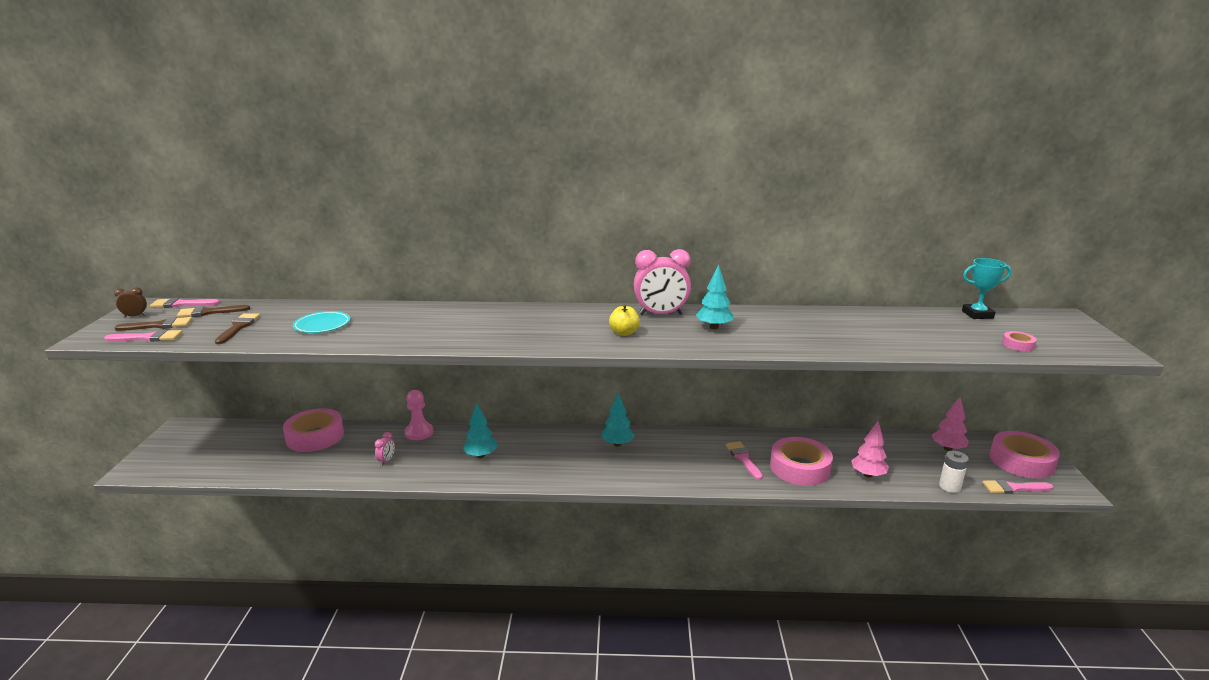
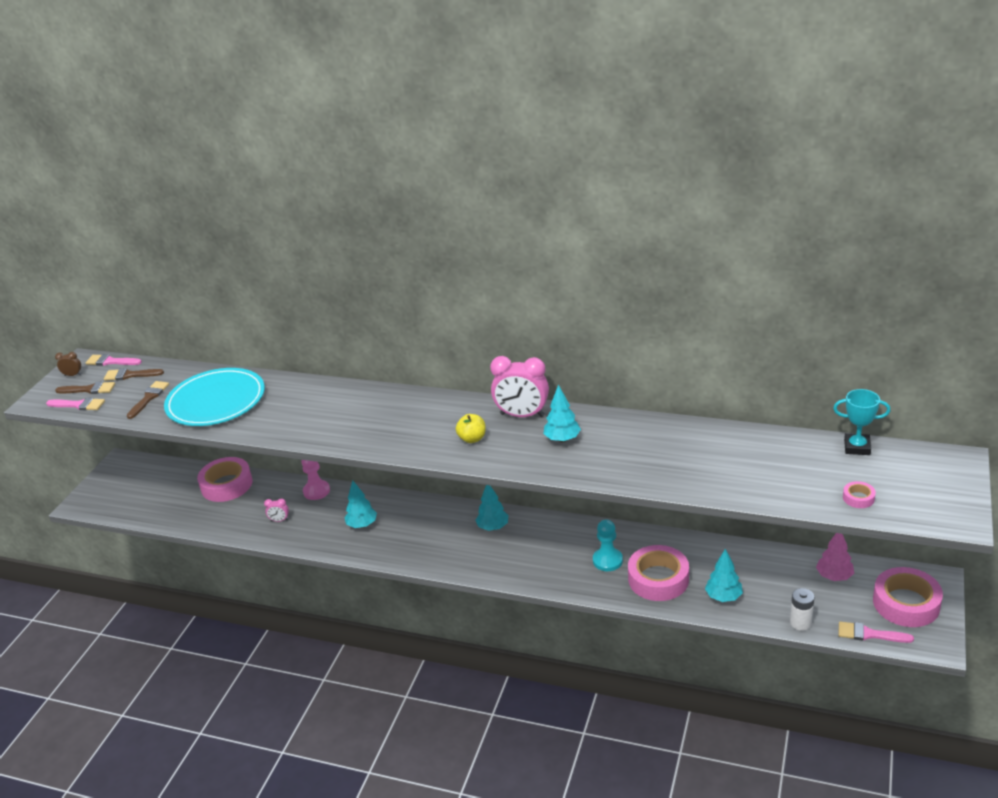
camera: 20 degrees right, 10 degrees up
(322, 325) = (216, 401): turquoise plate -> turquoise plate, size x2.01
(386, 461) = (279, 520): pink clock -> pink clock turned 60 degrees clockwise
(743, 458) = (607, 560): pink brush -> turquoise pawn
(868, 475) = (723, 597): pink tree -> turquoise tree

